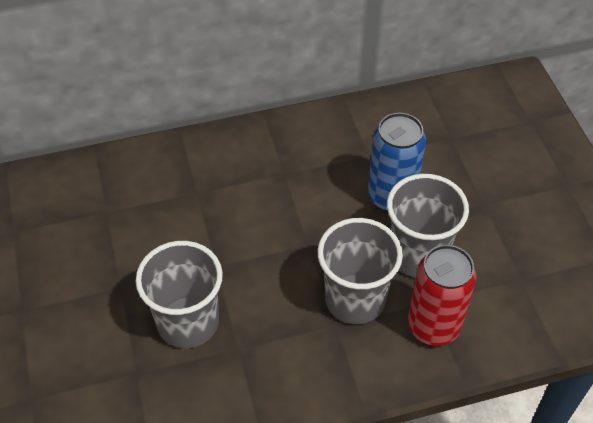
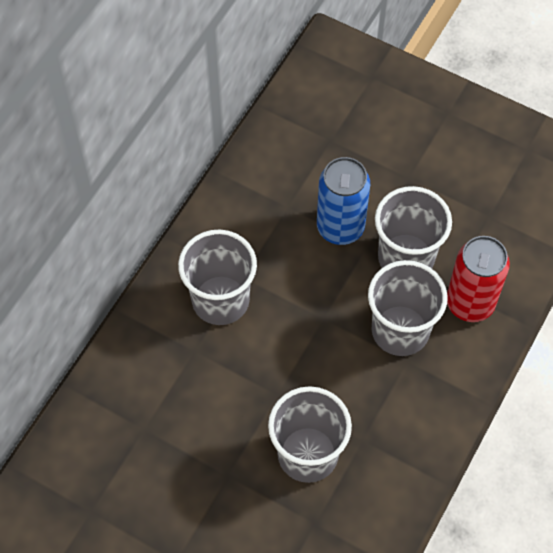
camera: 45 degrees left, 10 degrees up
(251, 176) = (220, 300): none -> grey cup

